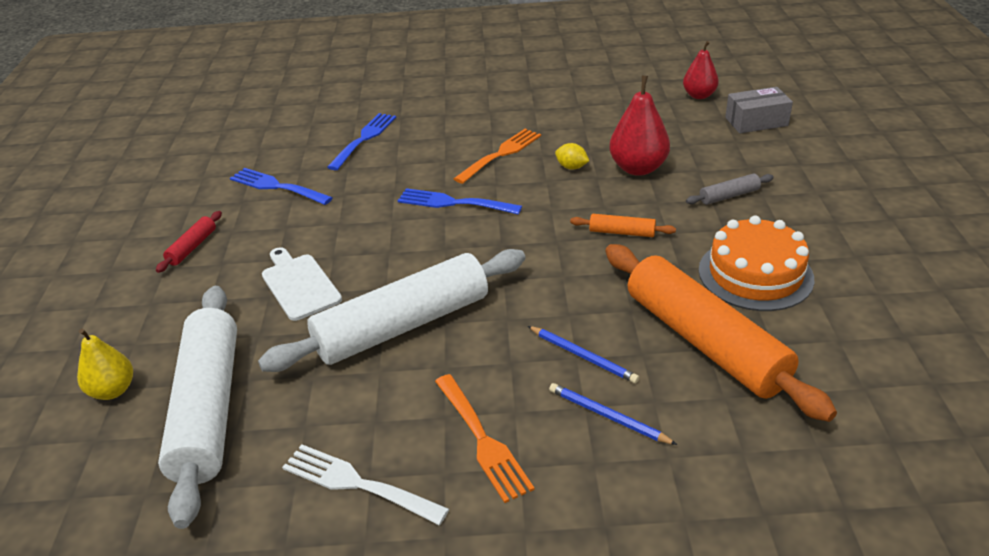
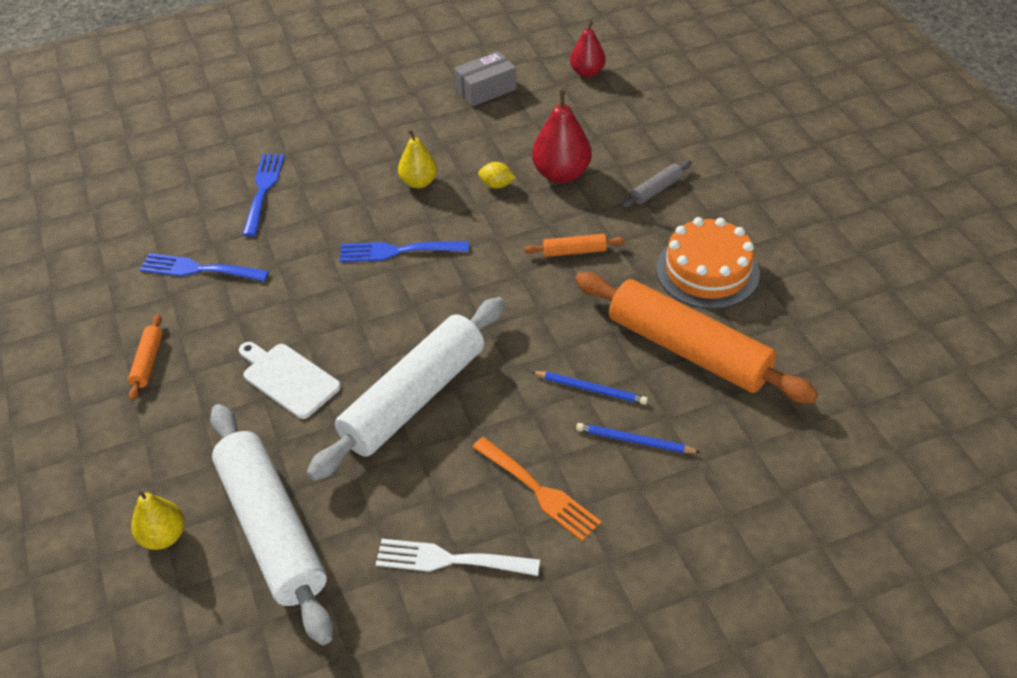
camera: 20 degrees left, 10 degrees up
(192, 247) = (148, 362): red rolling pin -> orange rolling pin
(501, 154) = (419, 182): orange fork -> yellow pear
(756, 121) = (652, 96): grey box -> grey box (486, 89)

